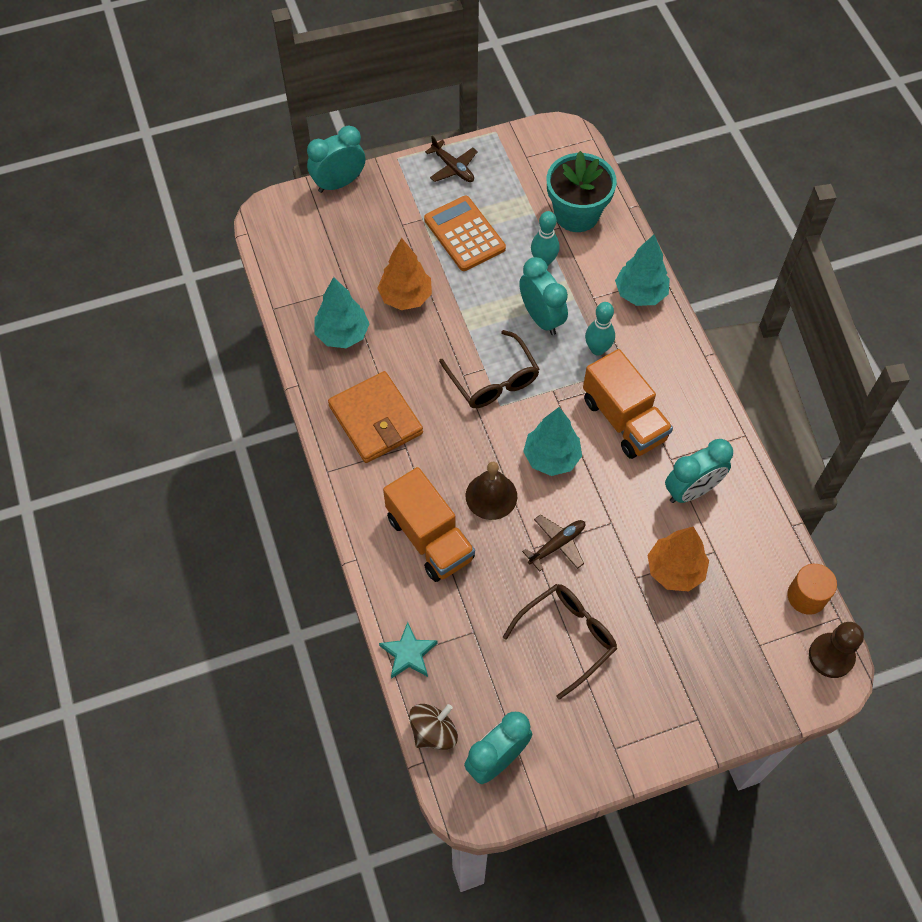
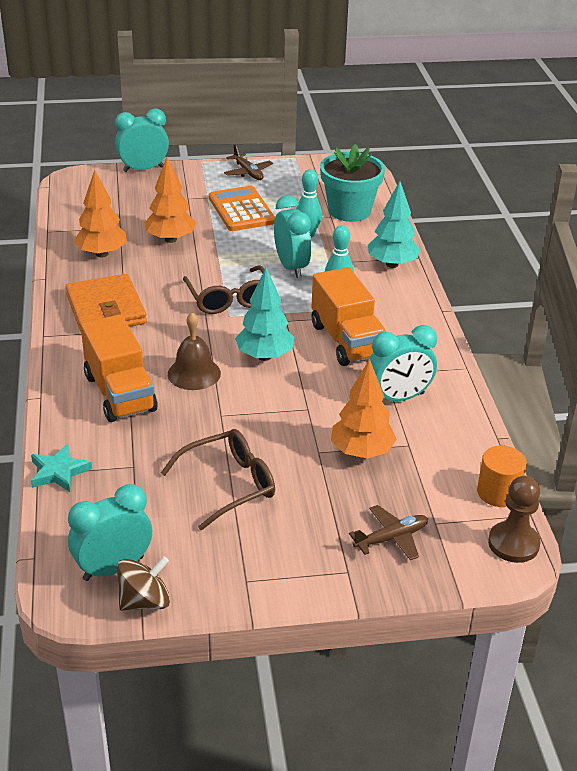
camera: 10 degrees right, 25 degrees down
(342, 334) = (102, 254): turquoise tree -> orange tree
(433, 732) = (56, 535): brown spinning top -> brown spinning top (144, 601)
(557, 544) = (246, 416): brown plane -> brown plane (391, 538)

